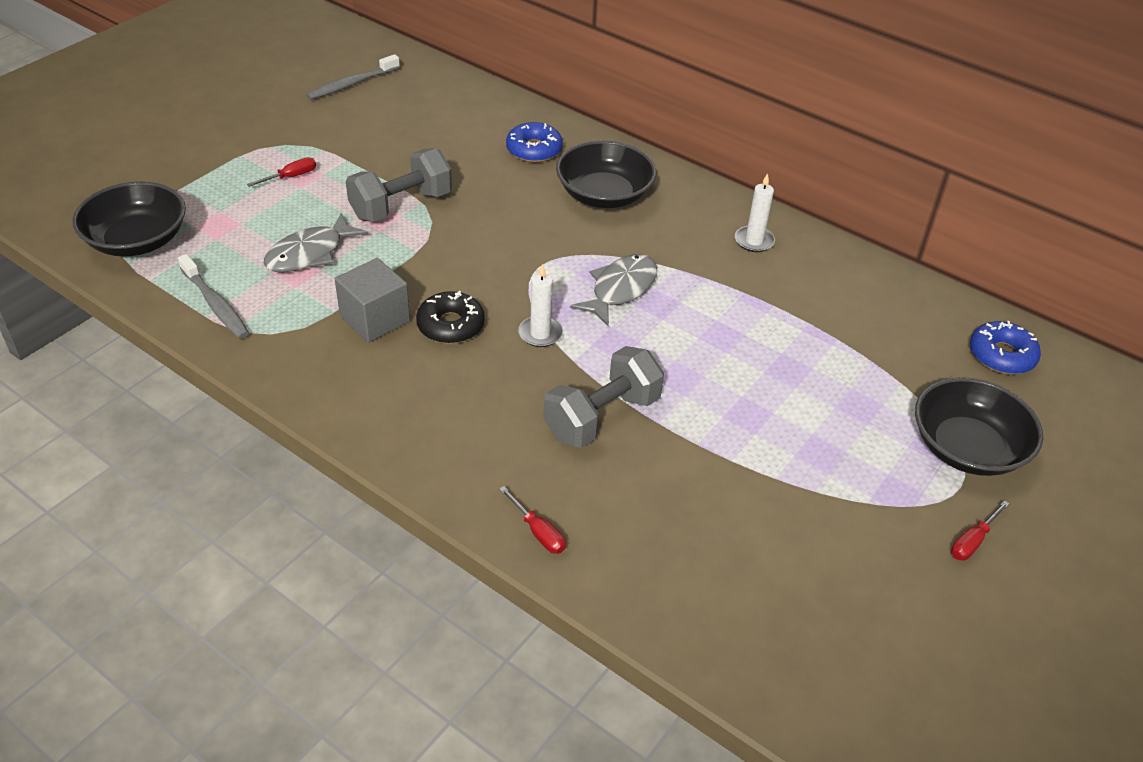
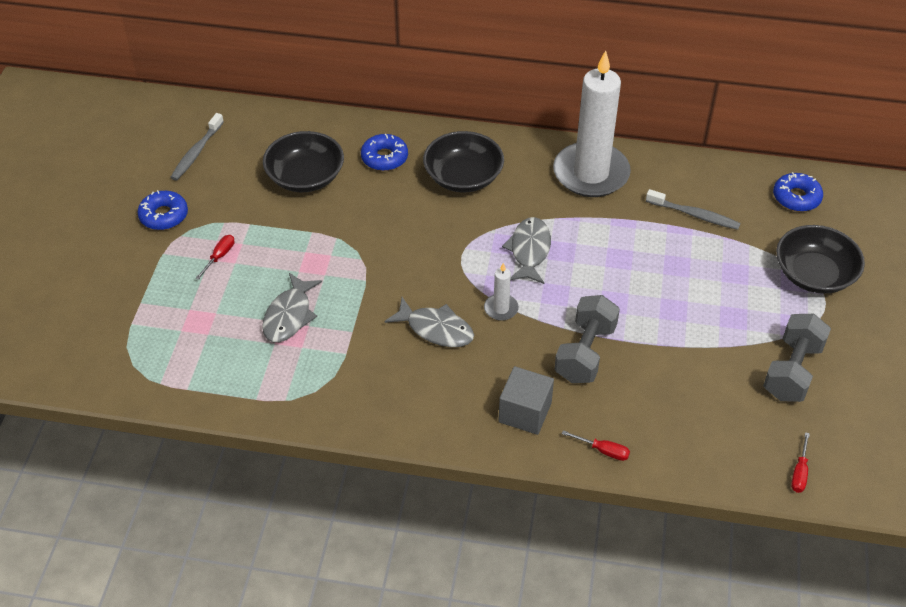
camera: 25 degrees left, 5 degrees up
(137, 240) = (147, 361): black bowl -> black bowl (305, 177)
(215, 304) = (255, 387): grey toothbrush -> grey toothbrush (694, 215)
(272, 124) = (164, 216): none -> blue donut
(375, 319) = (379, 347): grey cube -> grey cube (525, 412)
(401, 206) = (324, 247): grey dumbbell -> grey dumbbell (792, 371)
(450, 325) = (436, 329): black donut -> grey fish
(754, 241) = (591, 173): white candle -> white candle, size x2.44
(972, 541) = (852, 337): red screwdriver -> red screwdriver (799, 472)

